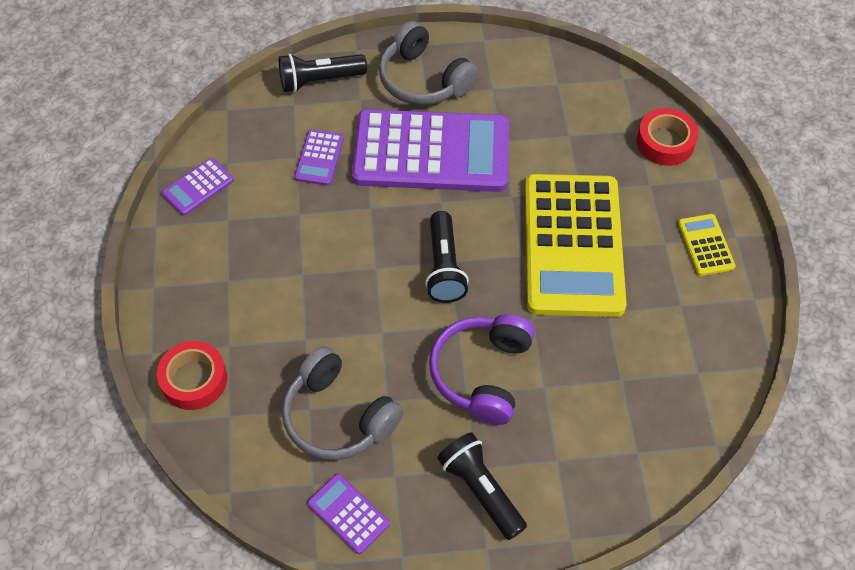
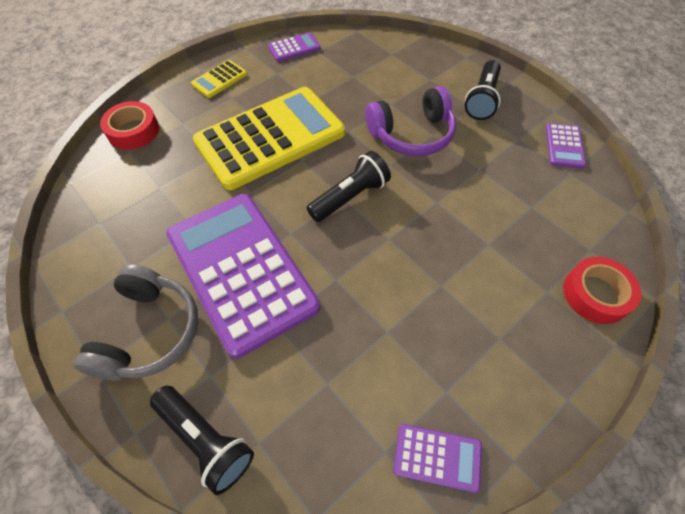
camera: 125 degrees left, 0 degrees up
(319, 158) = (312, 361): purple calculator -> purple calculator (294, 48)
(338, 416) = (518, 187): grey headphones -> none

